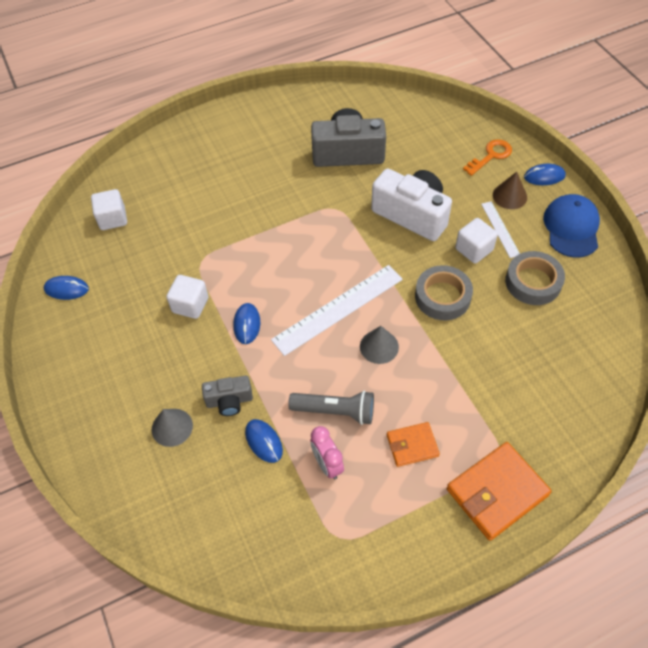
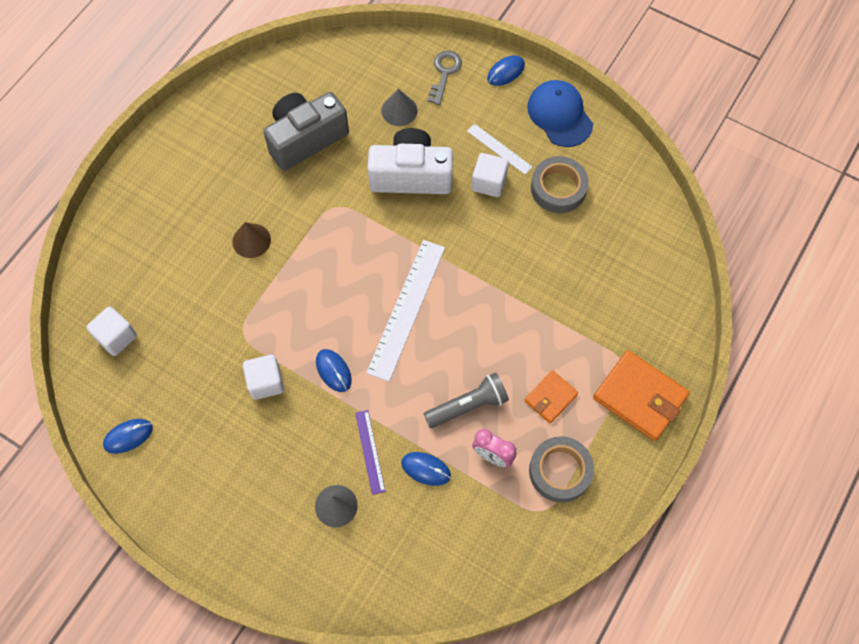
camera: 35 degrees left, 10 degrees up
(229, 401) = (370, 451): grey camera -> purple ruler
(379, 346) = (466, 324): grey cone -> grey cone (399, 110)
(442, 297) = (490, 245): grey tape -> grey tape (560, 471)
(491, 156) = (444, 73): orange key -> grey key
(497, 492) = (640, 397): orange wallet -> orange wallet turned 75 degrees counterclockwise
(509, 196) = (487, 109): brown cone -> brown cone (251, 240)

